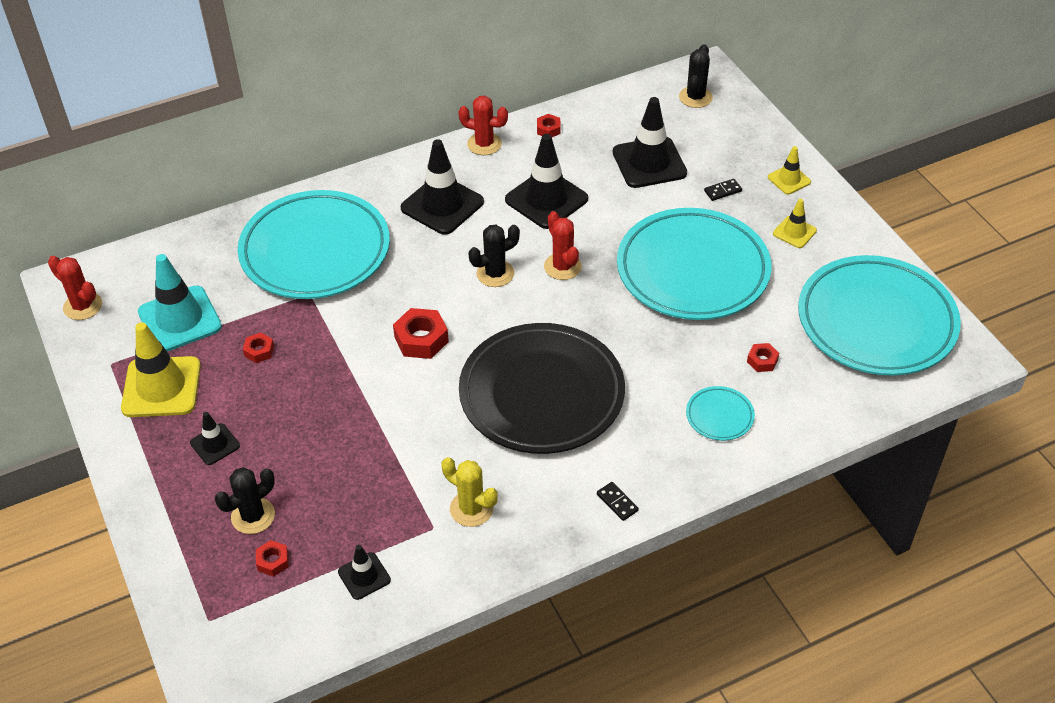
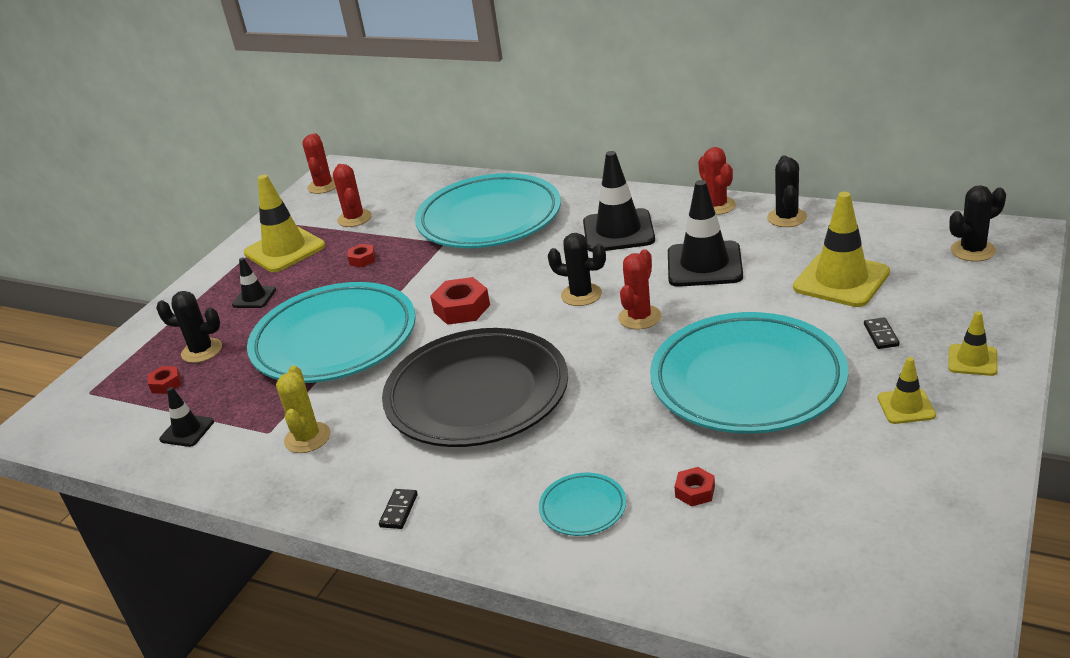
camera: 55 degrees right, 15 degrees down
(180, 319) = (354, 218): turquoise traffic cone -> red cactus
(548, 129) = (787, 218): red nut -> black cactus
(649, 163) = (841, 280): black traffic cone -> yellow traffic cone
(722, 191) = (881, 335): black domino -> black domino turned 60 degrees clockwise
(876, 322) = (874, 537): turquoise plate -> turquoise plate (334, 340)

